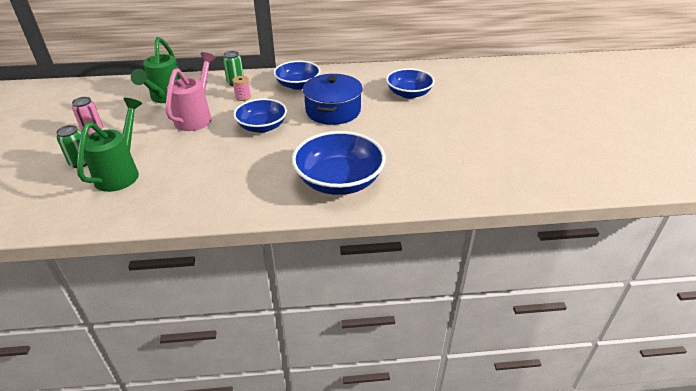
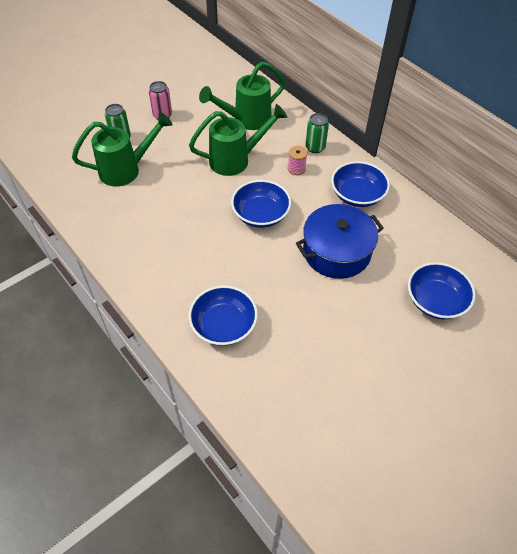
camera: 55 degrees right, 15 degrees up
(196, 117) = (236, 160): pink watering can -> green watering can
(339, 181) = (224, 325): blue bowl -> blue bowl, size x0.66

